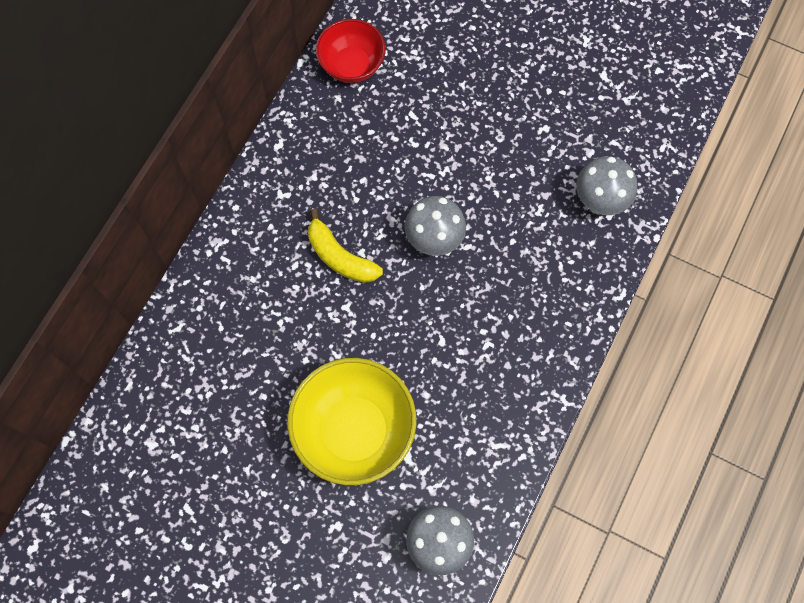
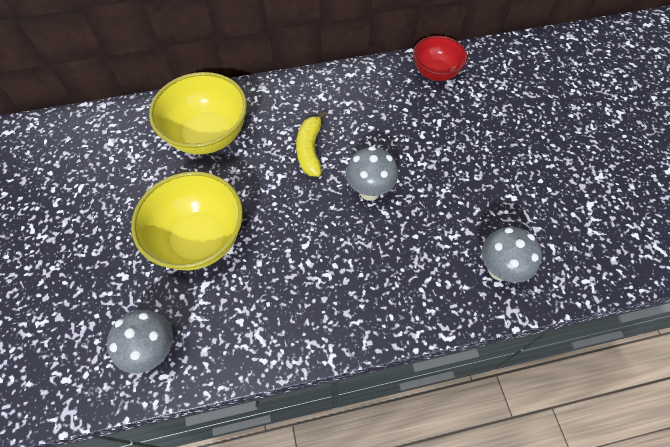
camera: 50 degrees right, 10 degrees down
(232, 339) = (208, 135): none -> yellow bowl

